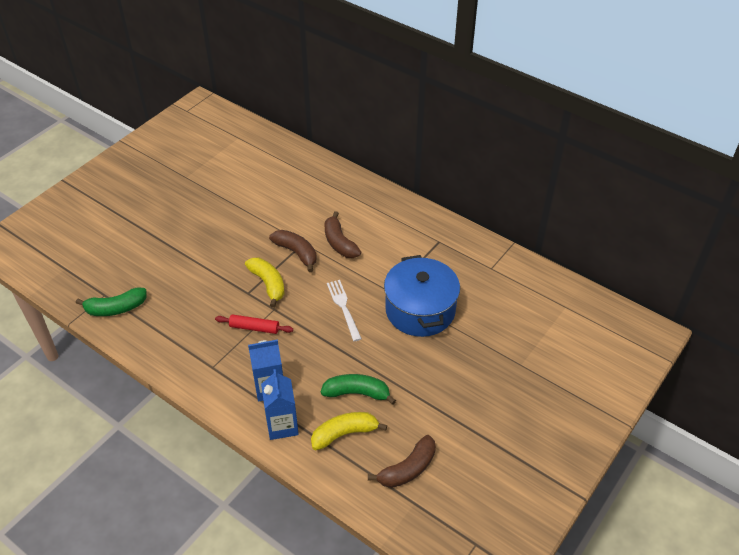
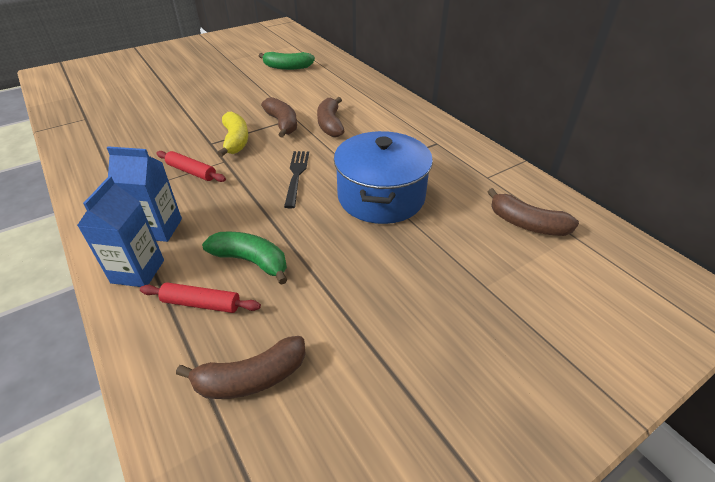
camera: 20 degrees right, 5 degrees down
(116, 308) = (83, 129): green banana -> green banana (287, 67)
(343, 308) = (296, 176): white fork -> black fork
(344, 434) = (201, 303): yellow banana -> red rolling pin
(532, 305) = (526, 224): none -> brown banana

